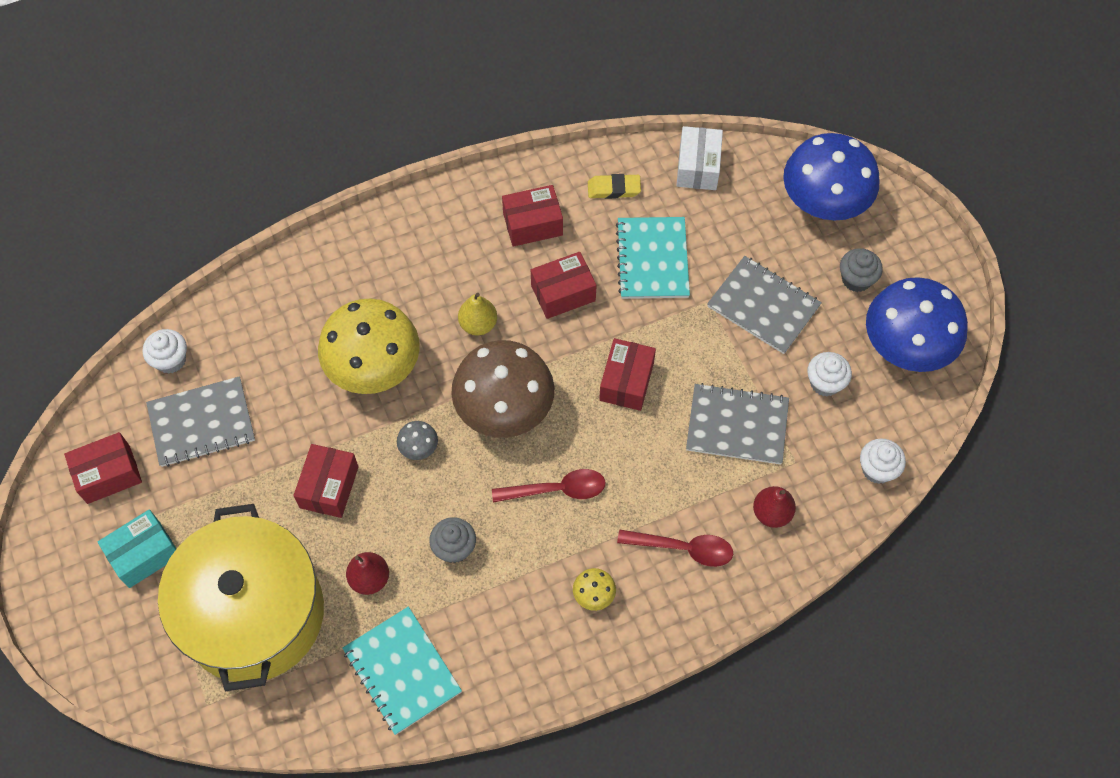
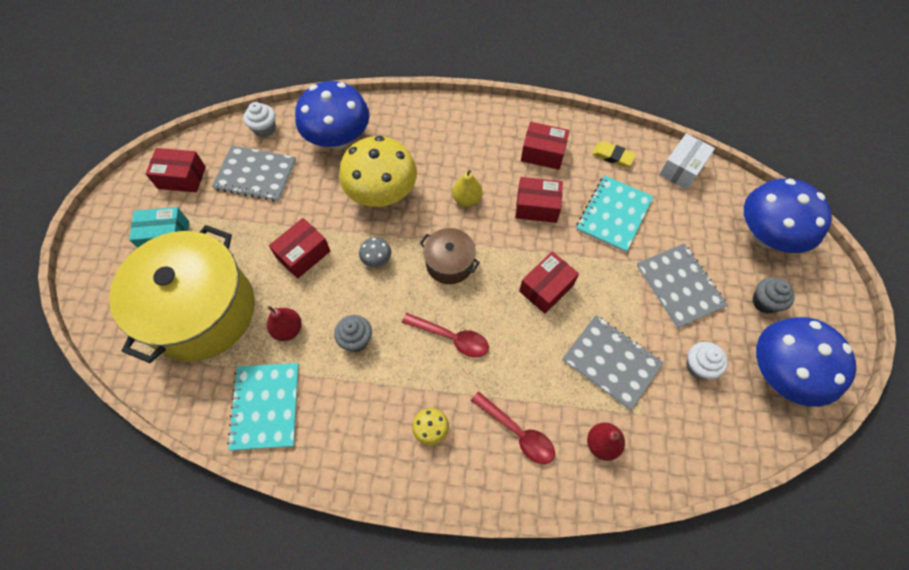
camera: 30 degrees right, 0 degrees up
(275, 327) = (338, 139): none -> blue mushroom
(504, 409) = (449, 263): brown mushroom -> brown pot
(877, 469) = (707, 456): white cupcake -> none

